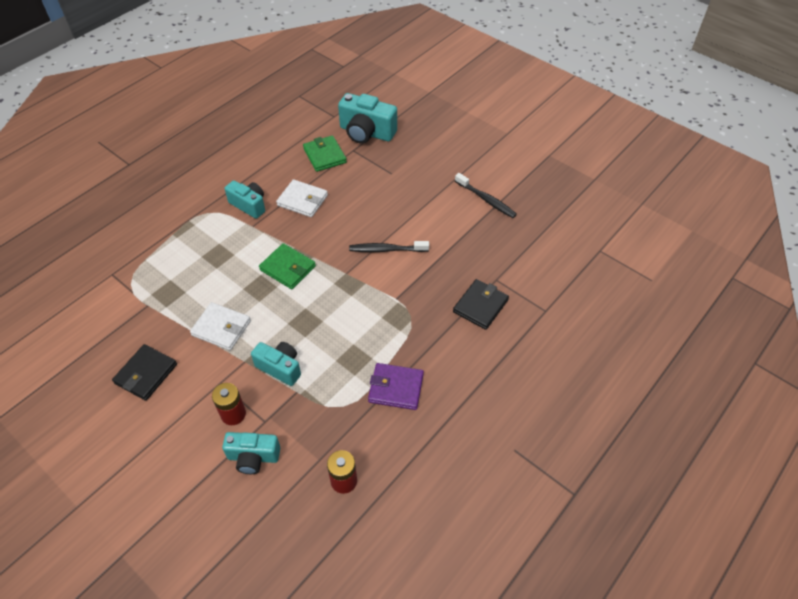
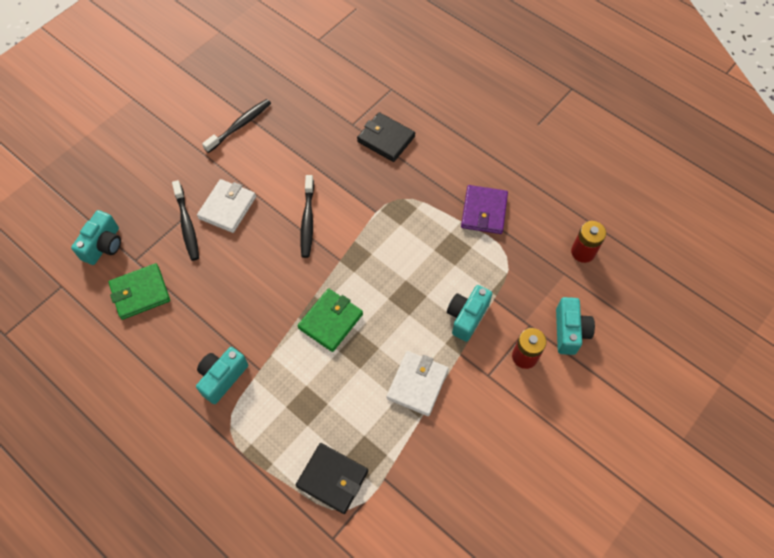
camera: 90 degrees left, 10 degrees up
(146, 374) = (482, 458): black wallet -> black wallet (332, 479)
(302, 200) = (220, 313): white wallet -> white wallet (227, 207)
(366, 133) = (104, 245): turquoise camera -> turquoise camera, size x0.65
(383, 175) = (187, 225): none -> black toothbrush

